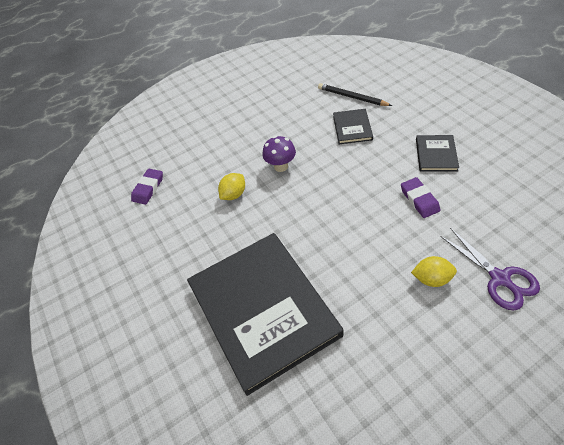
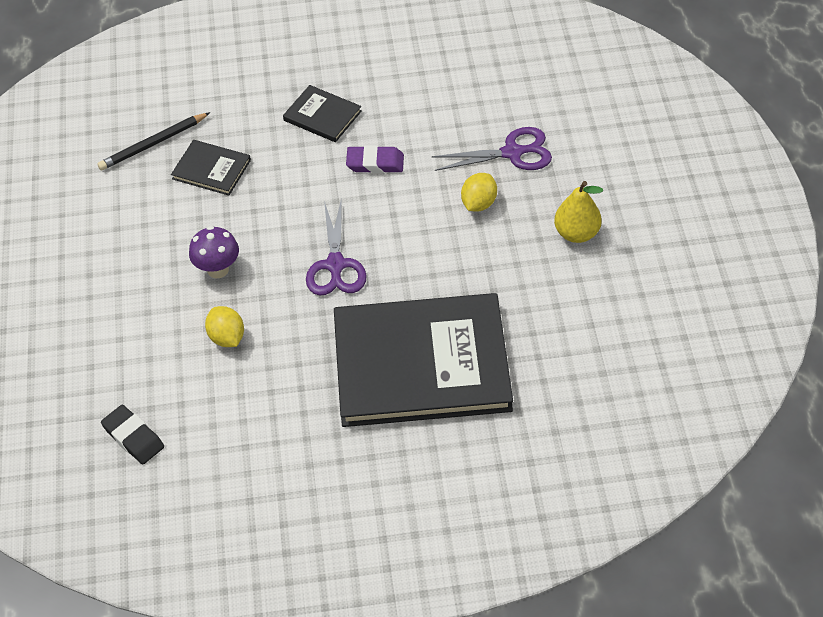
camera: 70 degrees left, 0 degrees up
(148, 188) = (133, 437): purple eraser -> black eraser
(318, 220) = (335, 265): none -> purple scissors
(454, 366) = (576, 233): none -> yellow pear

